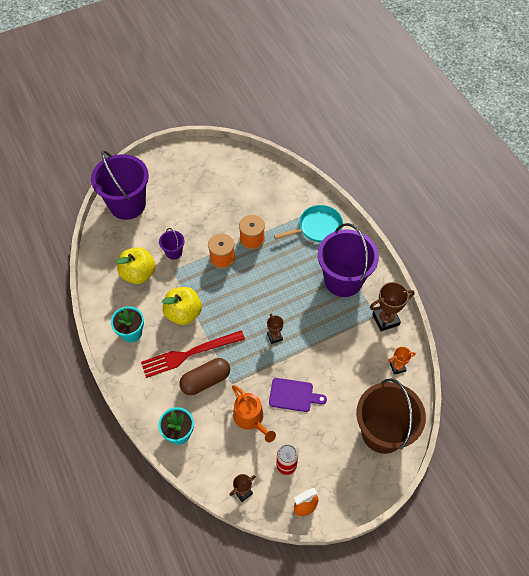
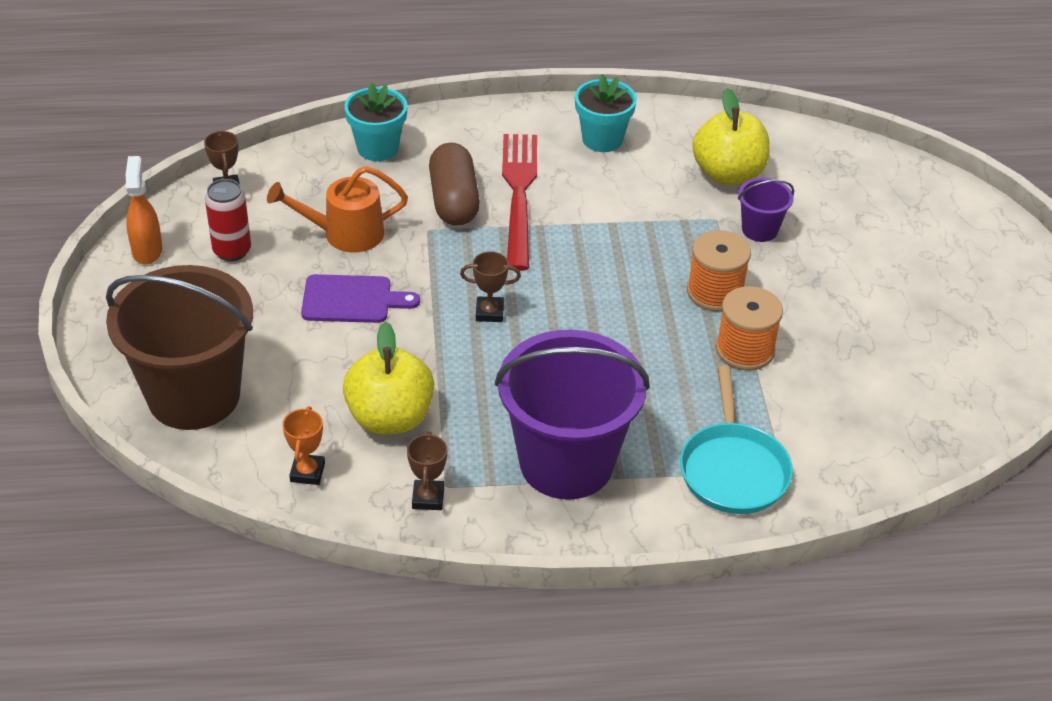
camera: 110 degrees right, 15 degrees down
(127, 205) = (908, 196): purple bucket -> none
(183, 313) = (609, 208): yellow apple -> yellow apple (390, 418)
(293, 395) = (352, 300): purple cutting board -> purple cutting board turned 120 degrees counterclockwise
(385, 319) = (428, 498): brown trophy -> brown trophy, size x0.59

